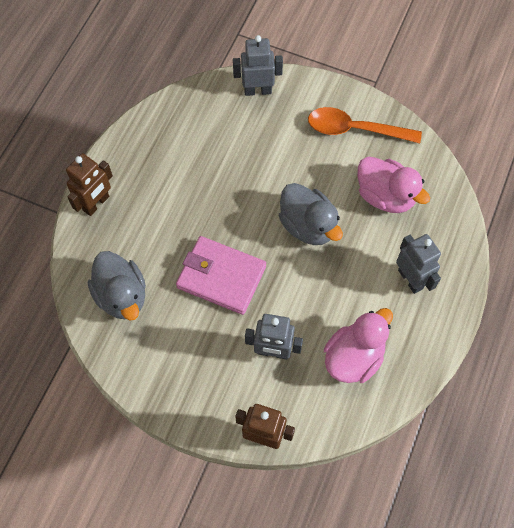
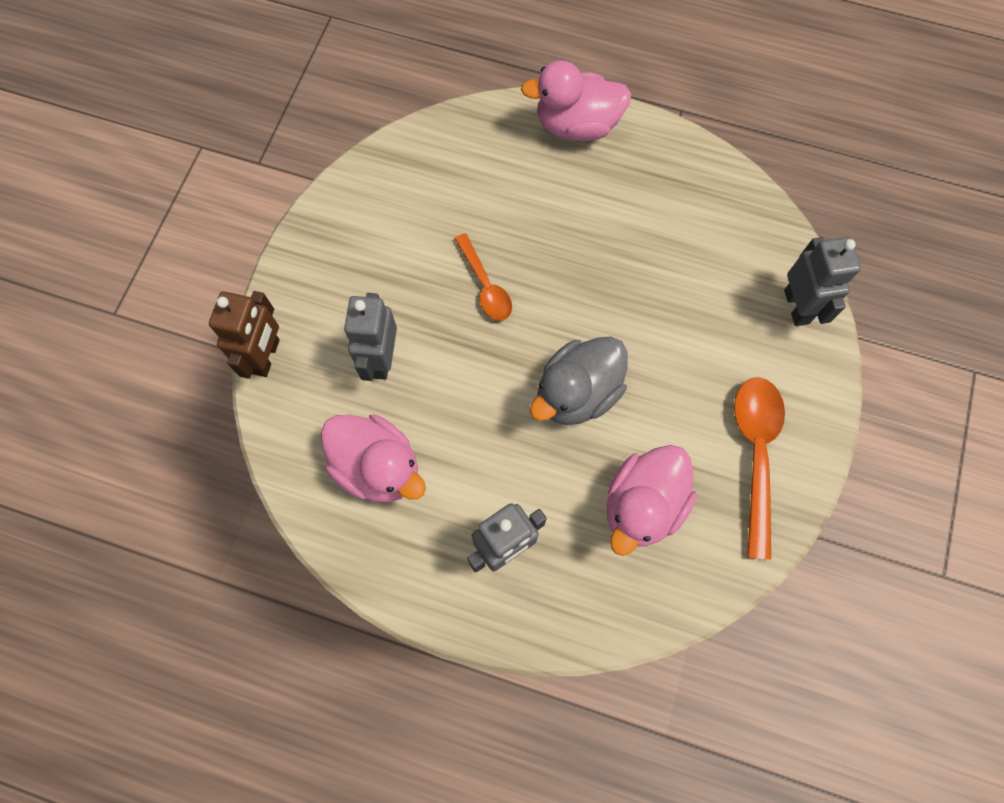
camera: 85 degrees right, 5 degrees up
(96, 203) = (576, 125): brown robot -> pink duck
(122, 296) = (449, 171): grey duck -> none
(221, 277) = (485, 285): pink wallet -> orange spoon

